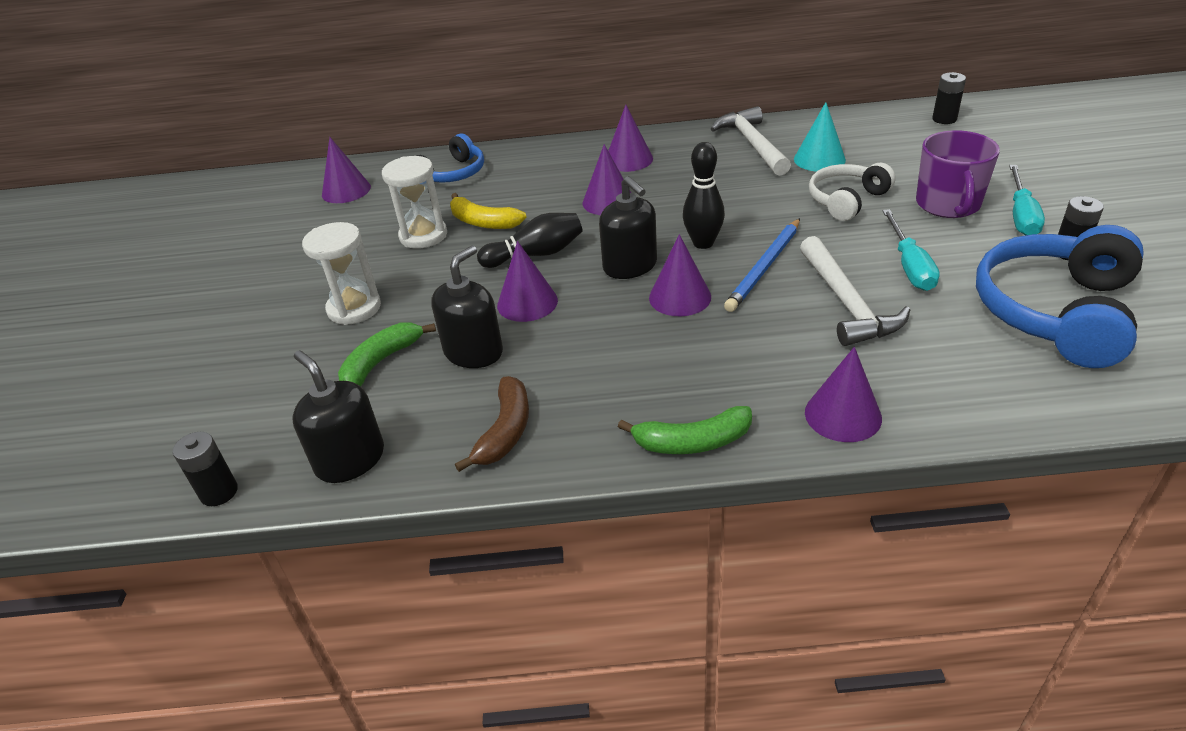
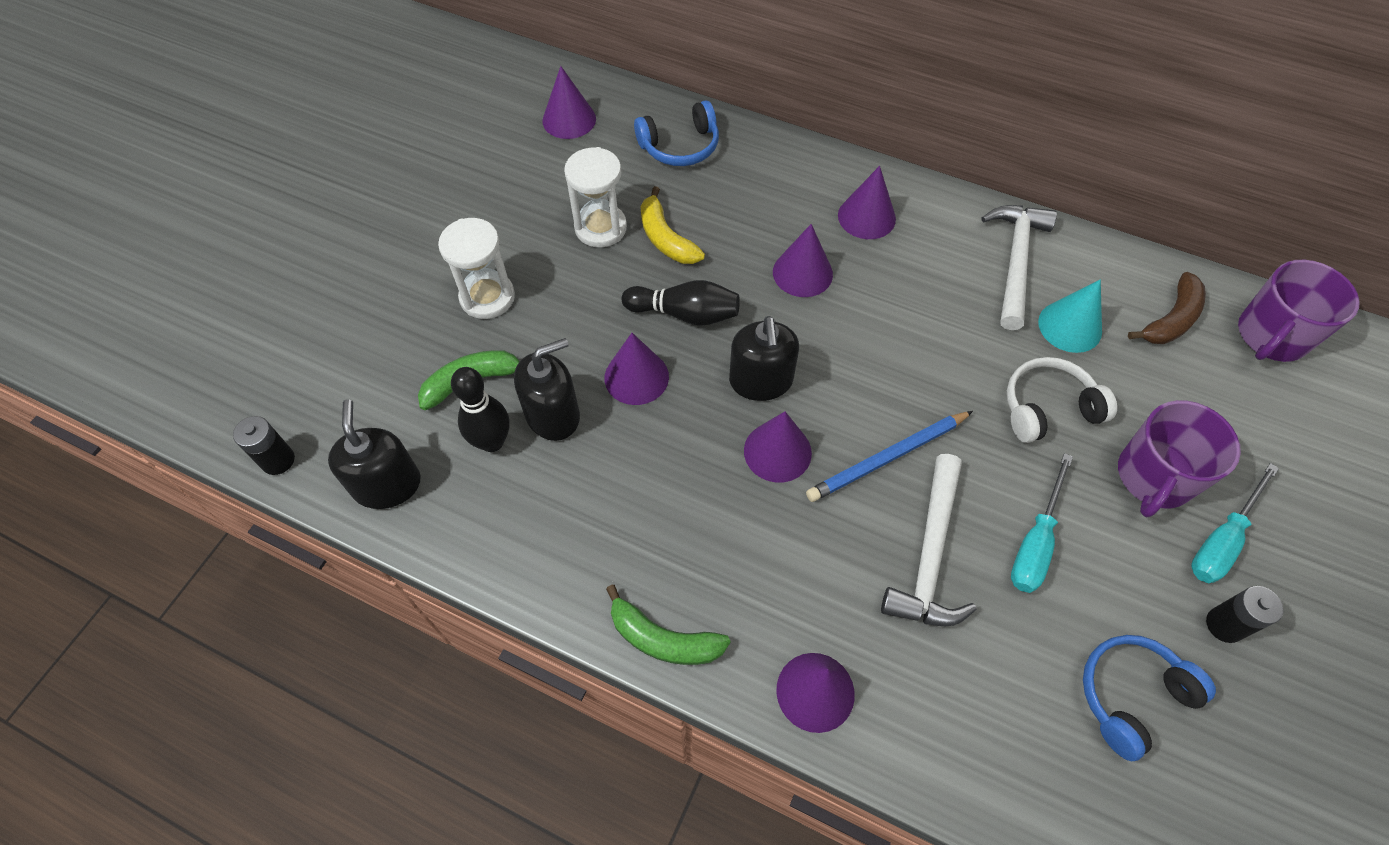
camera: 25 degrees right, 20 degrees up
(505, 431) = (521, 528): brown banana -> brown banana (1171, 319)
(703, 243) = (852, 388): black bowling pin -> black bowling pin (492, 441)
(944, 119) = (1271, 336): black battery -> purple mug
(1055, 312) = (1131, 695): blue headphones -> blue headphones, size x0.59

